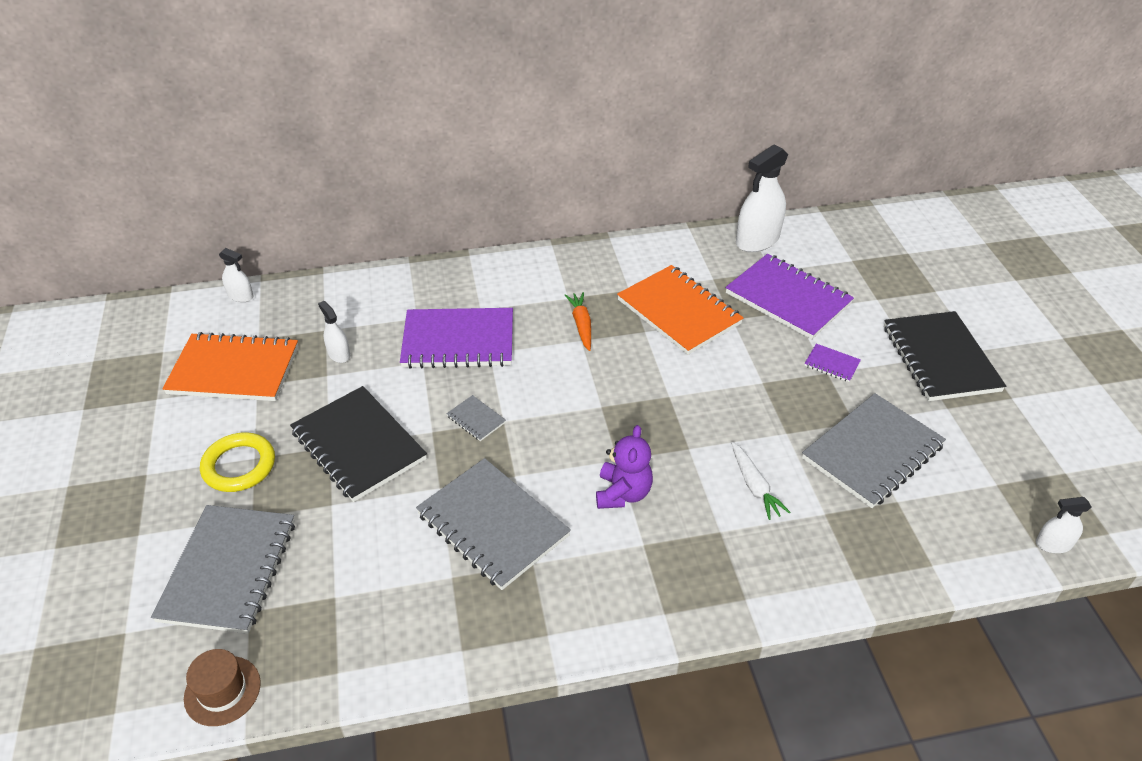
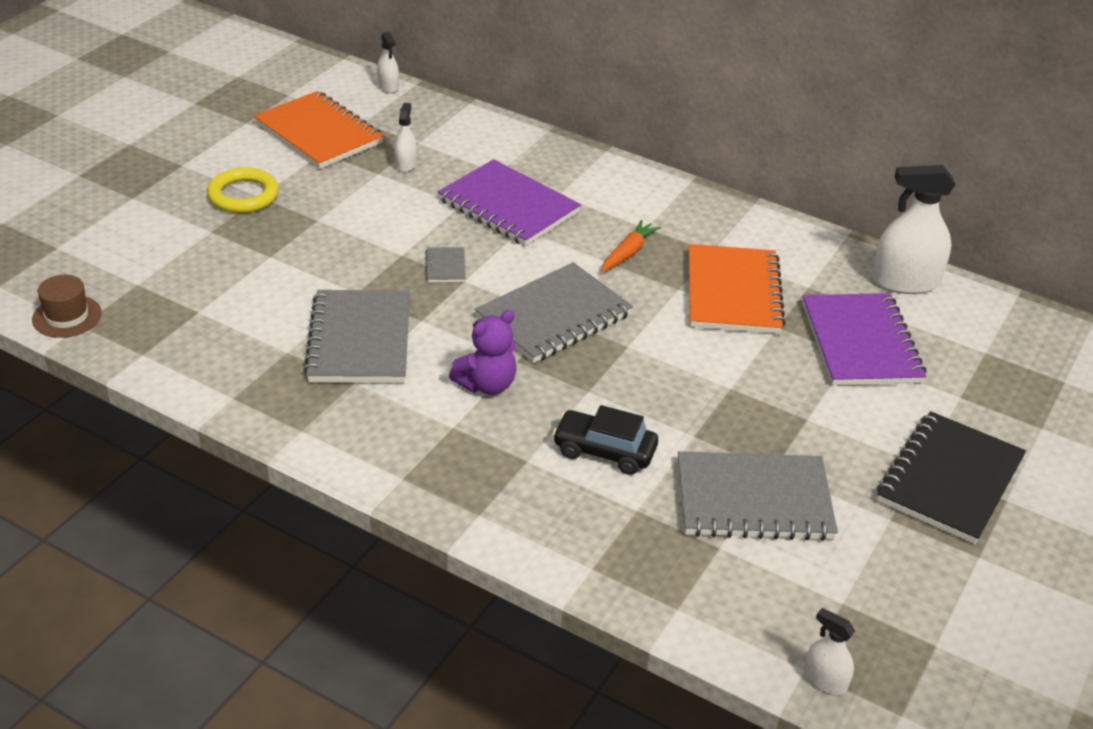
camera: 40 degrees right, 5 degrees down
(229, 570) = (156, 253): grey notebook -> grey notebook (554, 316)
(358, 446) = (337, 231): black notebook -> none
(754, 486) = (604, 451): white carrot -> black car
(831, 364) = (822, 416): purple notebook -> none

